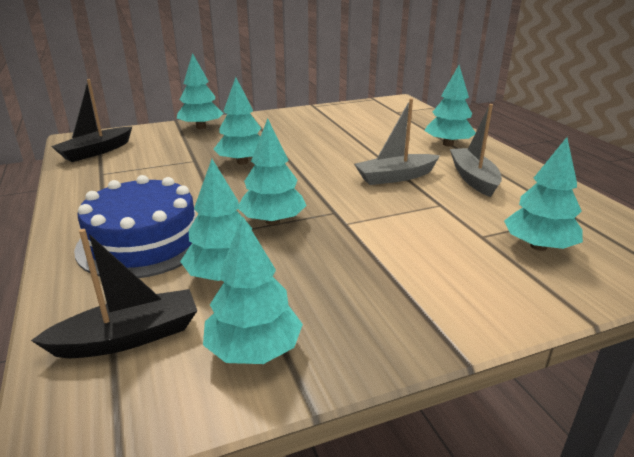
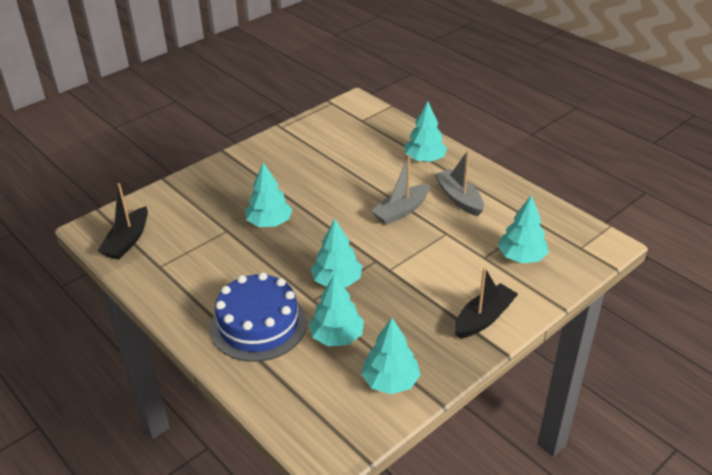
camera: 20 degrees left, 10 degrees up
(128, 337) = (312, 396): black boat -> black boat (484, 318)
(201, 127) = (196, 184): turquoise tree -> none

